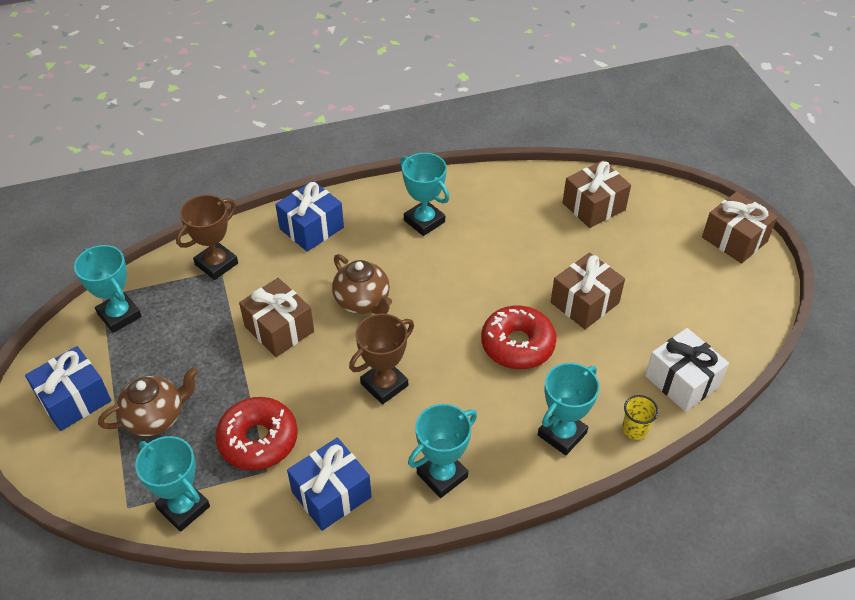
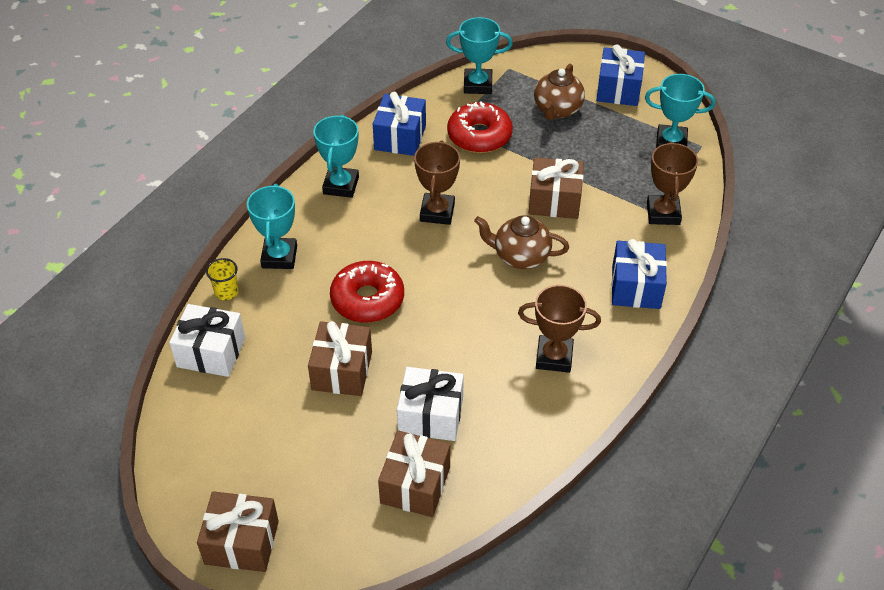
camera: 140 degrees right, 0 degrees up
(424, 221) = (554, 357): turquoise trophy -> brown trophy
(546, 237) = (430, 415): none -> white gift

